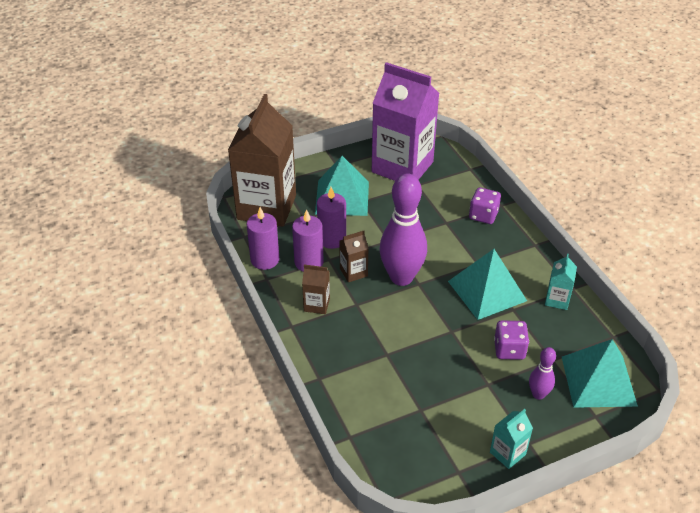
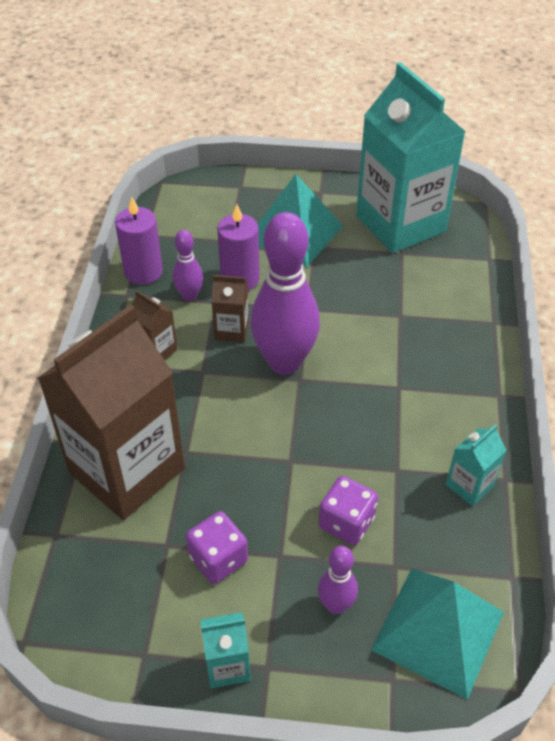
camera: 30 degrees right, 5 degrees up
(266, 207) = (197, 211): brown carton -> brown carton (127, 470)
(309, 262) = (189, 296): purple candle -> purple bowling pin
(402, 167) = (400, 224): purple carton -> turquoise carton
(483, 215) = (457, 326): purple dice -> purple dice (218, 559)
(487, 291) = (381, 428): turquoise pyramid -> none

